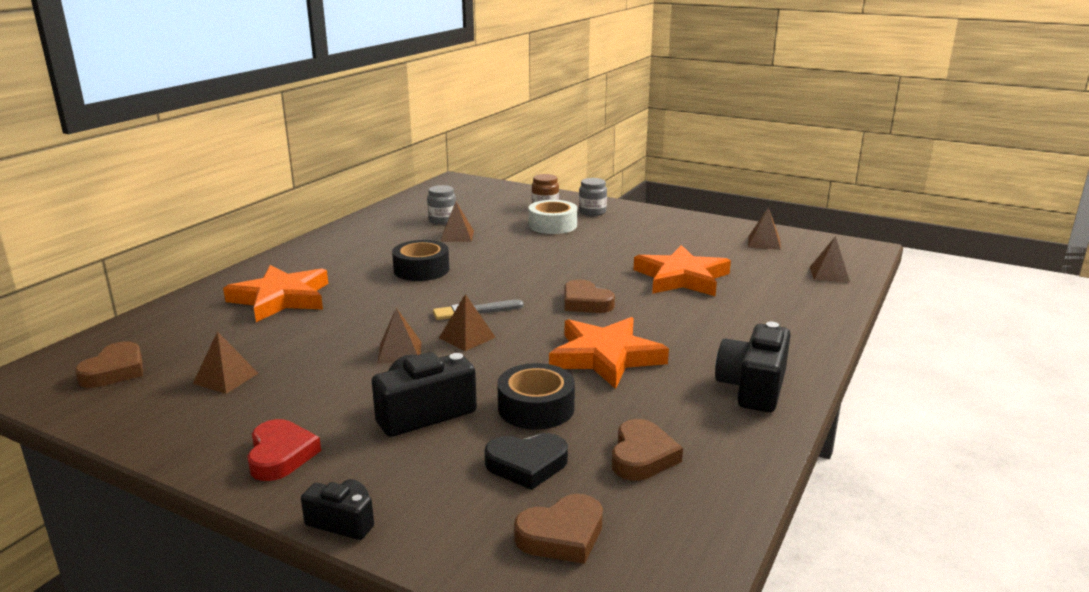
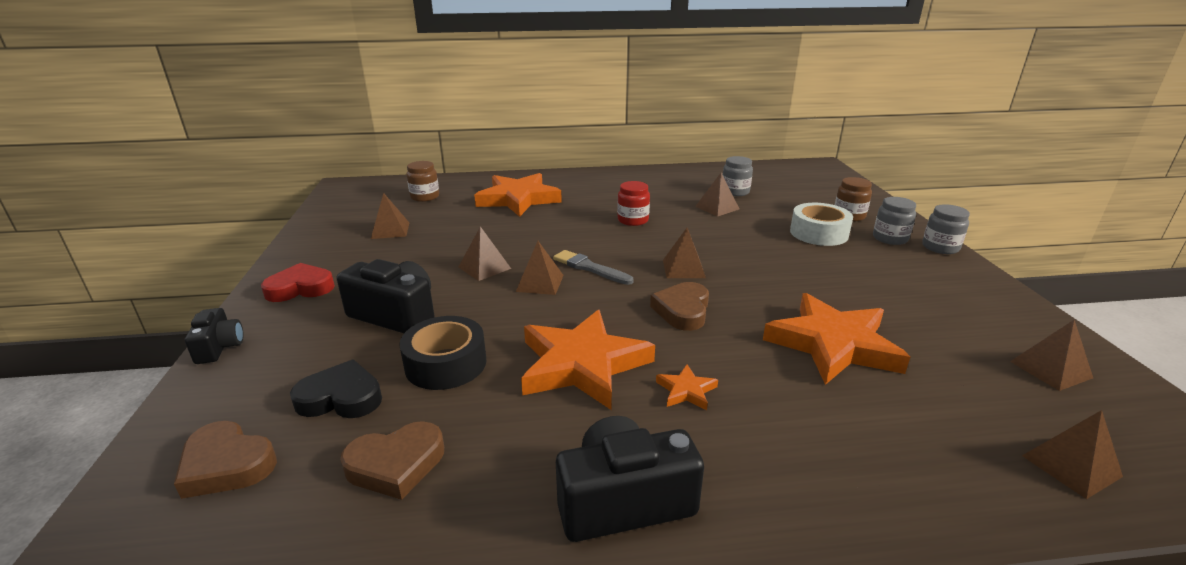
camera: 55 degrees right, 5 degrees up
(115, 371) = (373, 200): brown heart -> none
(171, 340) = (425, 197): none -> brown jar
(280, 455) = (300, 288): red heart -> red heart turned 150 degrees counterclockwise
(421, 270) = (633, 220): black tape -> red jar
(527, 465) = (341, 397): black heart -> black heart turned 135 degrees clockwise
(530, 281) = (683, 268): none -> brown pyramid
(623, 206) = (940, 247): none -> grey jar
(675, 334) = (686, 391): none -> orange star

